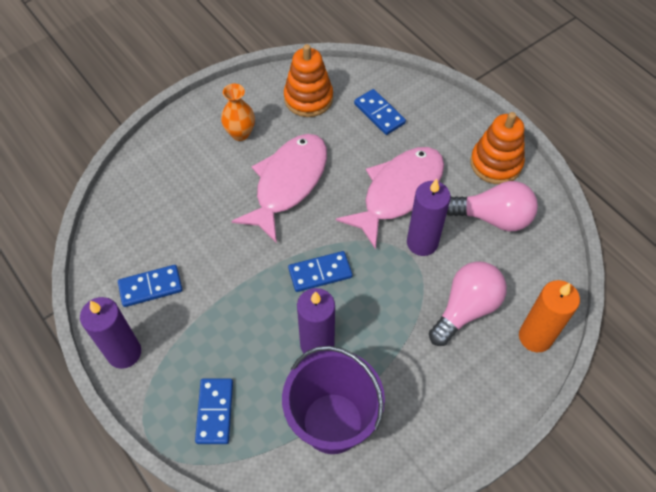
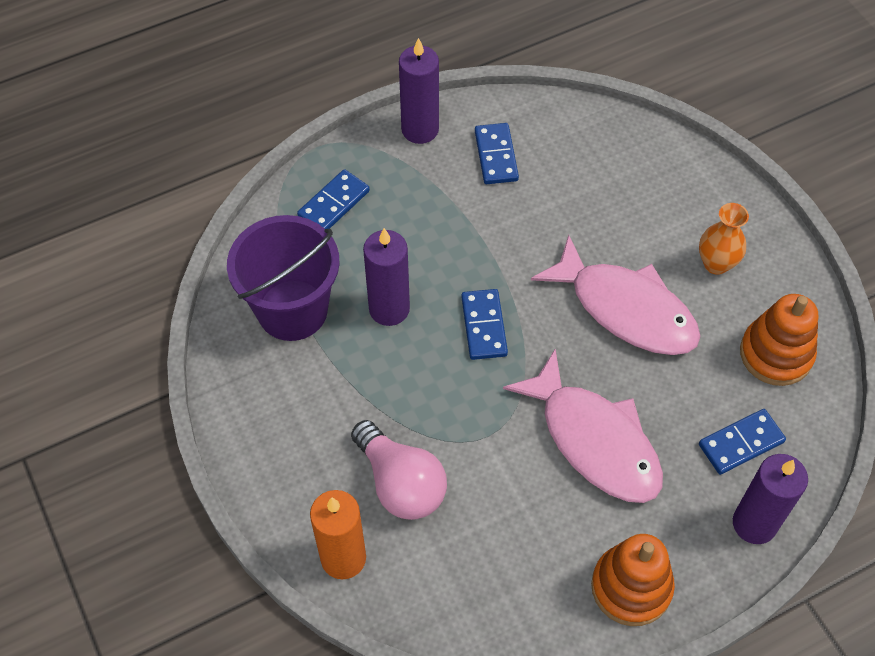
camera: 100 degrees right, 0 degrees up
(214, 412) = (333, 204): blue domino -> blue domino turned 60 degrees counterclockwise
(422, 242) = (508, 453): purple candle -> purple candle (754, 523)
(493, 217) = (535, 556): pink light bulb -> none

